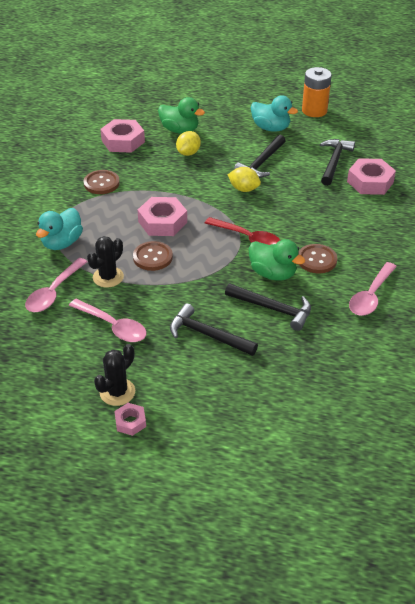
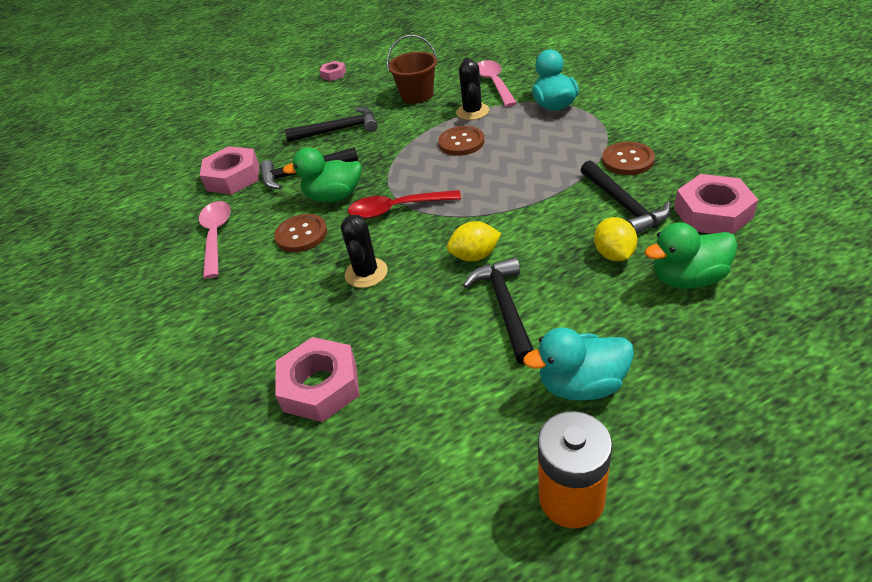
camera: 145 degrees right, 0 degrees up
(113, 326) = (417, 95): pink spoon -> brown bucket
(117, 392) = (361, 77): black cactus -> black cactus (366, 273)
(162, 222) = (502, 170): pink nut -> pink nut (233, 177)
(334, 162) = (407, 387): black hammer -> black hammer (623, 205)

